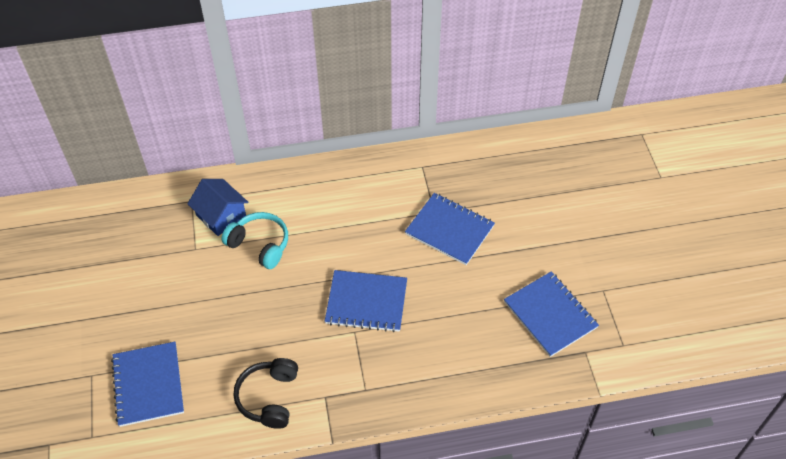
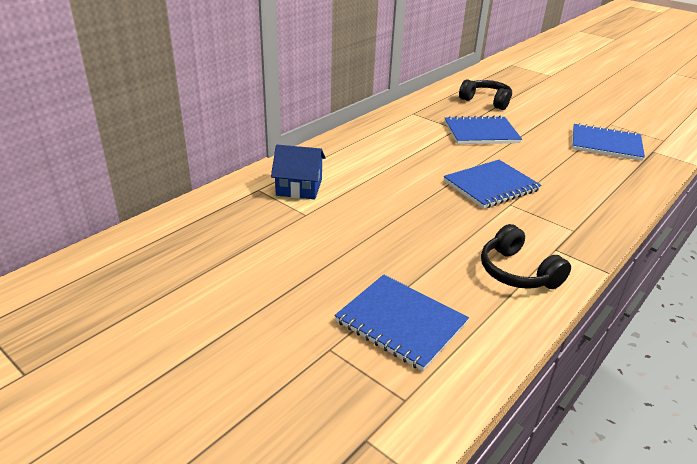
camera: 40 degrees left, 20 degrees down
(260, 245) = (359, 190): turquoise headphones -> none
(520, 185) = (486, 101): none -> black headphones

